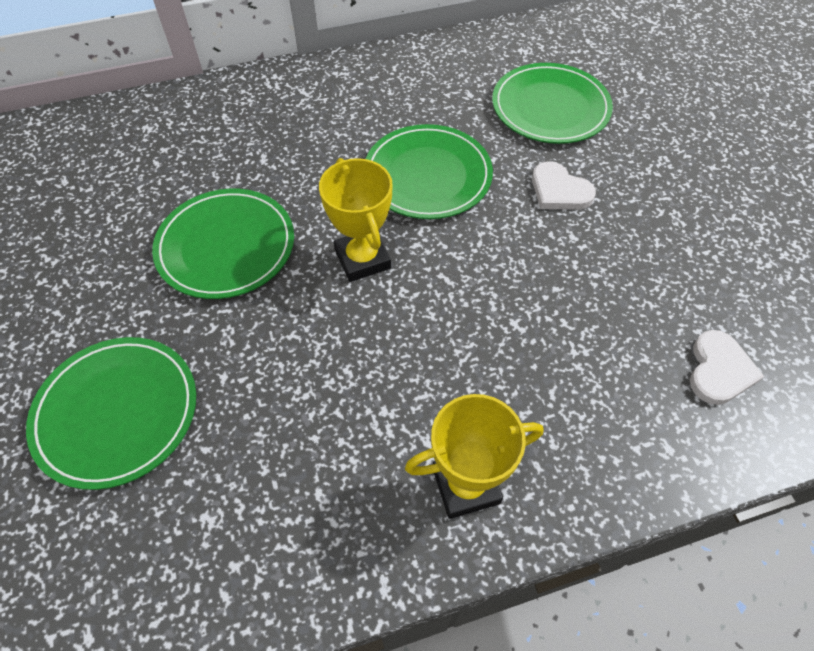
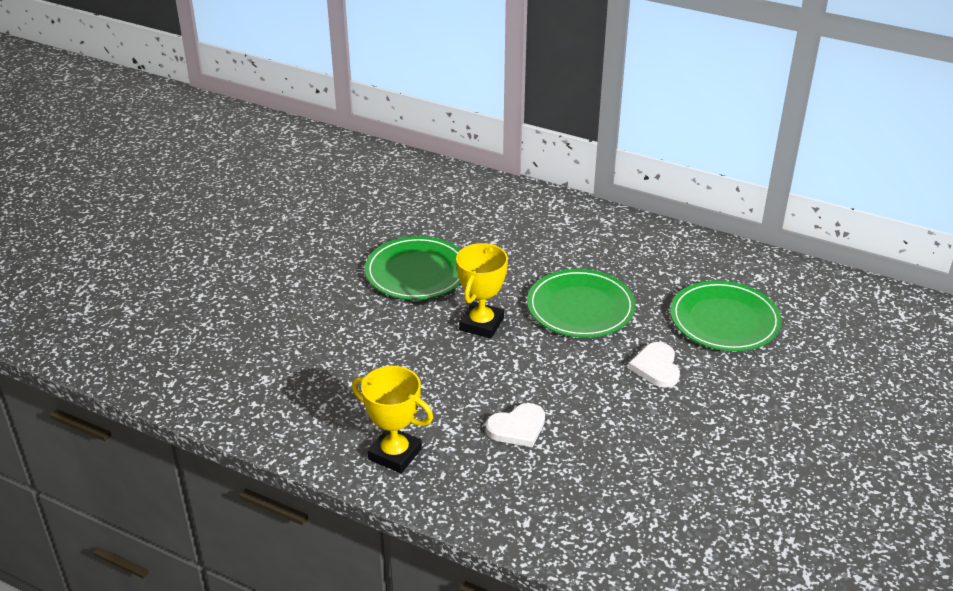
camera: 45 degrees right, 20 degrees down
(117, 413) = (277, 310): green plate -> none
(719, 370) = (615, 516): white heart -> white heart (517, 428)

